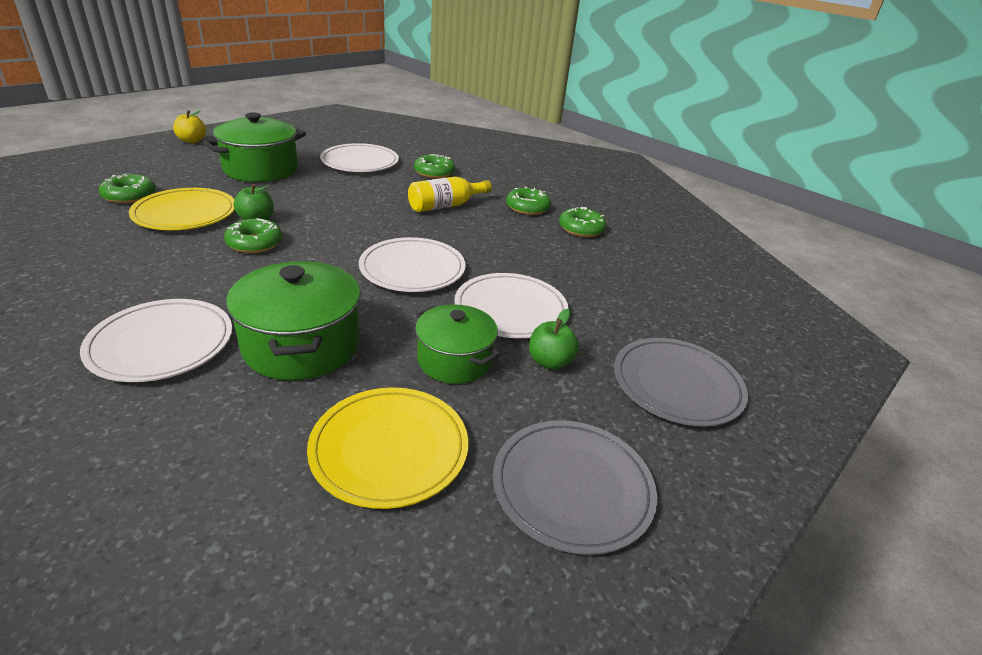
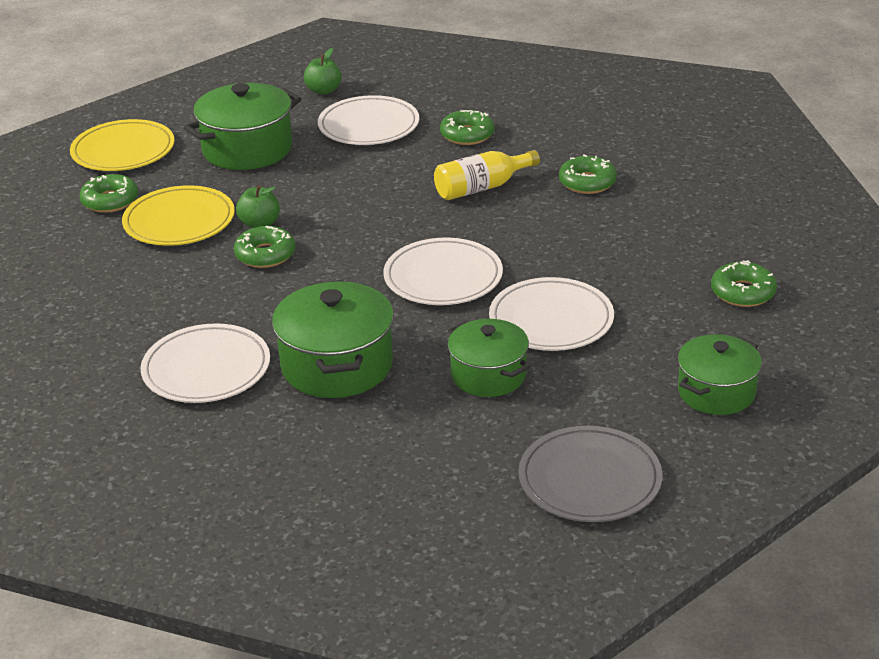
camera: 10 degrees right, 0 degrees up
(192, 141) = (150, 109): yellow apple -> none
(389, 449) = (428, 453): yellow plate -> yellow plate (123, 151)
(550, 362) = (586, 373): green apple -> green apple (323, 90)
(581, 229) = (653, 210): green donut -> green donut (742, 292)
(677, 385) = (716, 392): grey plate -> green pot

